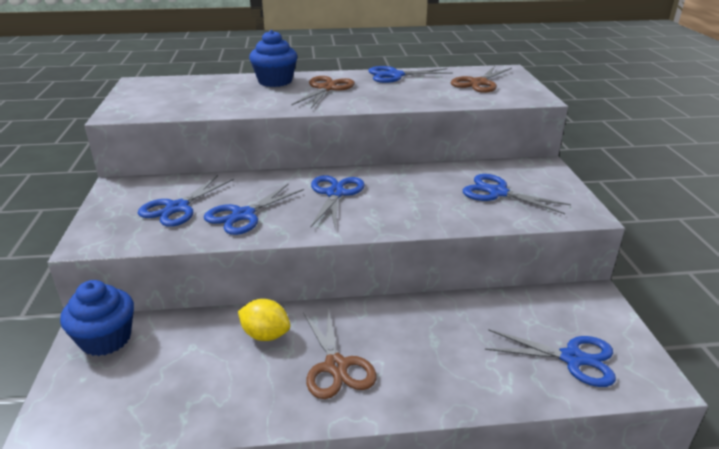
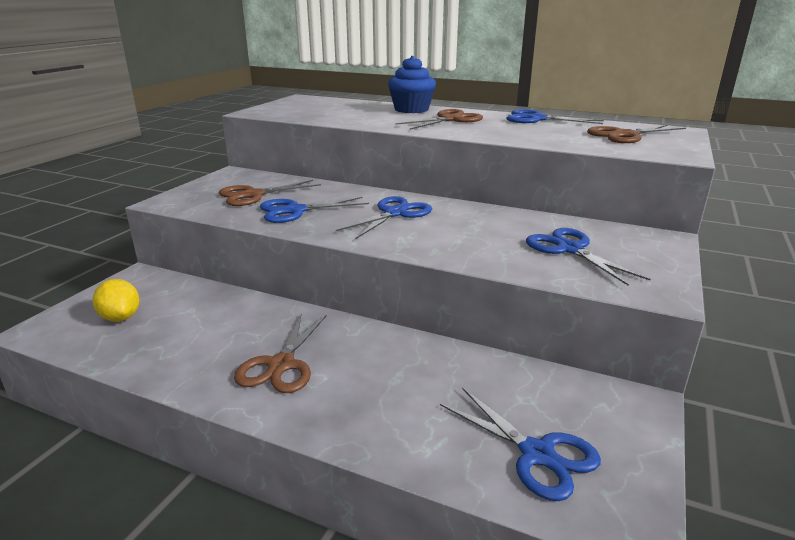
camera: 30 degrees right, 5 degrees down
(106, 339) = (142, 284): blue cupcake -> none
(177, 208) = (253, 195): blue scissors -> brown scissors
(265, 335) = (253, 320): yellow lemon -> yellow lemon (121, 317)

